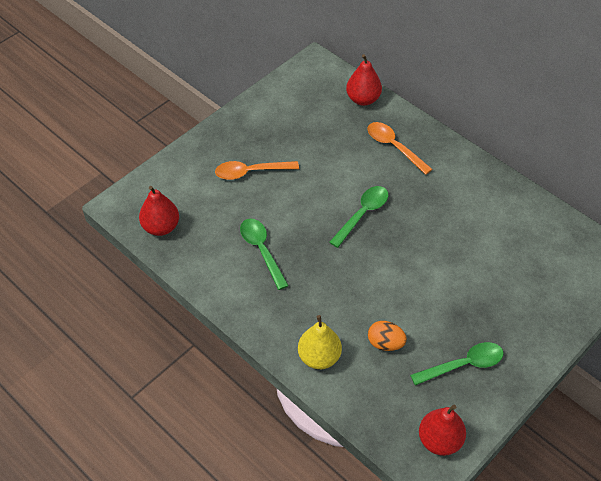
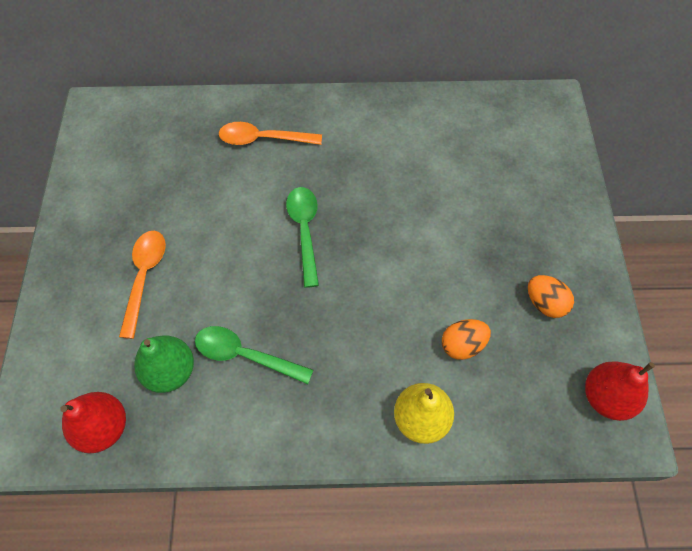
camera: 45 degrees left, 10 degrees up
(217, 227) = (170, 371): none -> green pear
(251, 172) = (144, 277): orange spoon -> orange spoon turned 150 degrees clockwise
(363, 99) = (183, 113): red pear -> none
(463, 365) = (544, 303): green spoon -> orange egg

